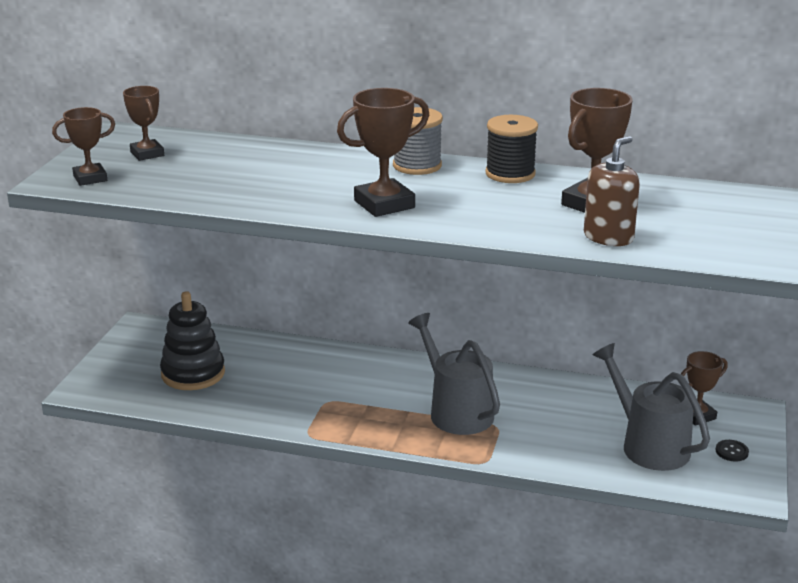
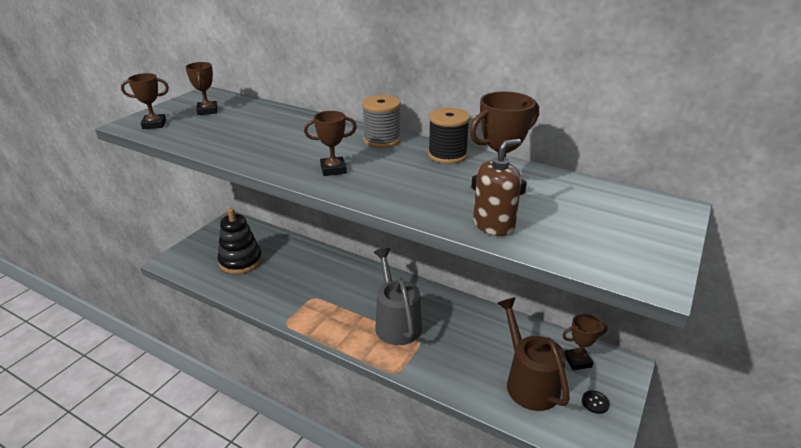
camera: 15 degrees right, 5 degrees up
(384, 204) = (333, 169): brown trophy -> brown trophy, size x0.64
(648, 445) = (528, 382): grey watering can -> brown watering can

